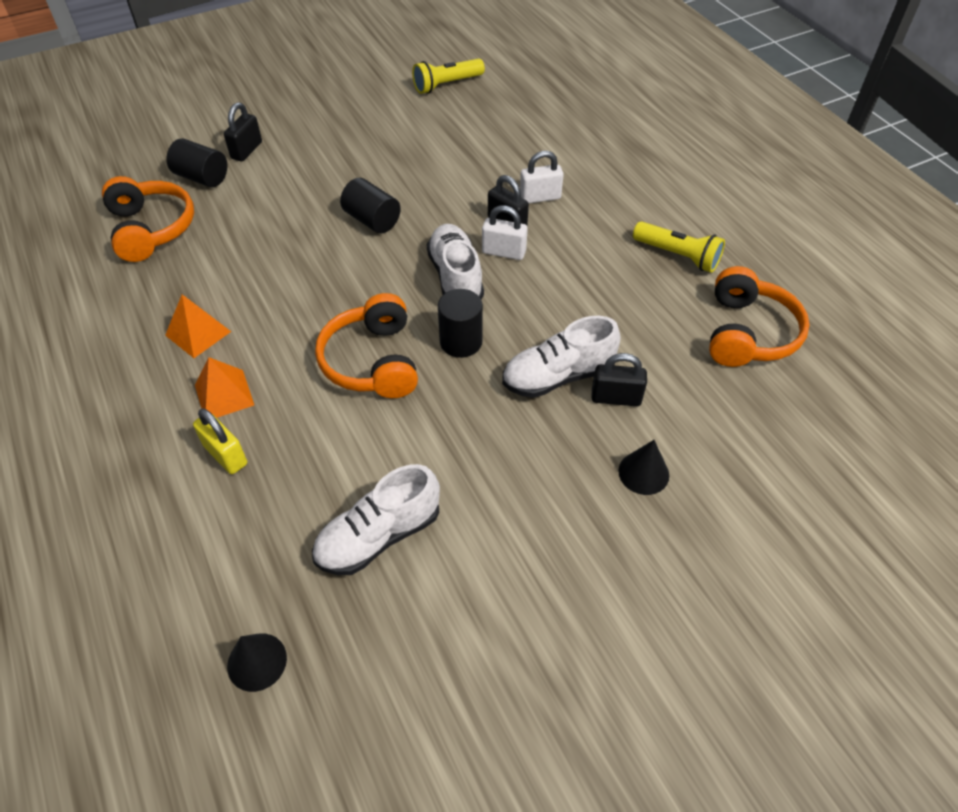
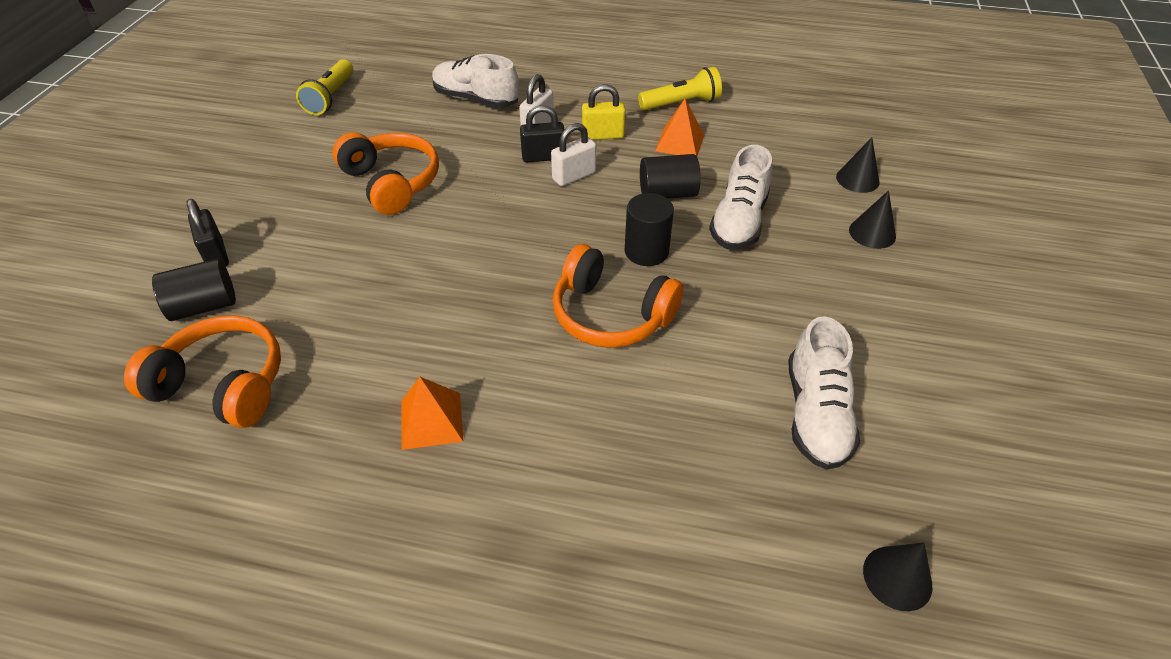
camera: 50 degrees left, 5 degrees down
(224, 395) = (541, 441): orange pyramid -> orange pyramid (679, 142)
(226, 455) = (622, 478): yellow padlock -> yellow padlock (603, 135)
(372, 220) = (436, 225): black cylinder -> black cylinder (667, 193)
(455, 277) = (570, 215): white shoe -> white shoe (476, 99)
(616, 398) = (789, 206): black padlock -> none
(713, 426) = (857, 179): none -> black cone
(748, 333) = (788, 118): orange headphones -> orange headphones (392, 183)

